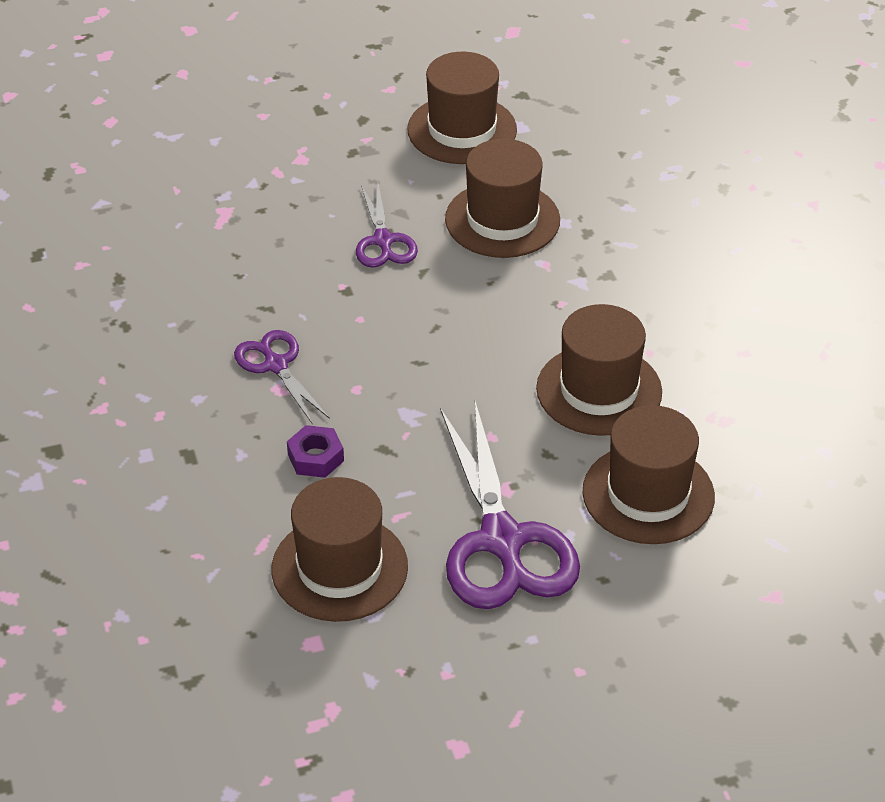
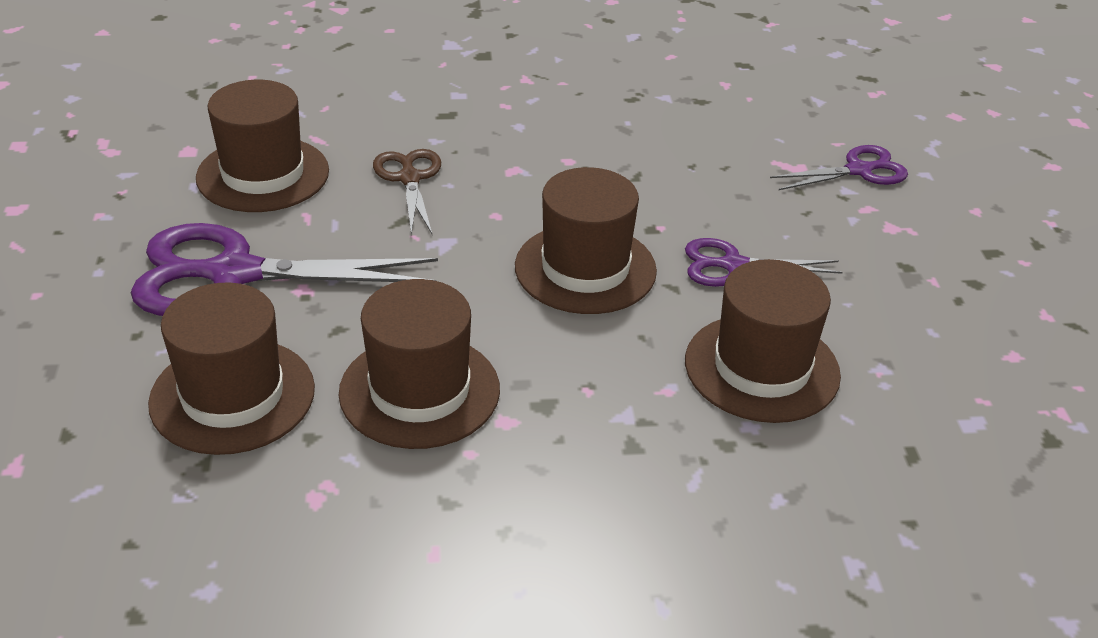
camera: 100 degrees right, 5 degrees down
(276, 365) = (548, 171): purple scissors -> purple scissors (858, 170)
(315, 457) = (409, 179): purple nut -> brown scissors
(462, 130) = (958, 364): brown hat -> brown hat (585, 268)

